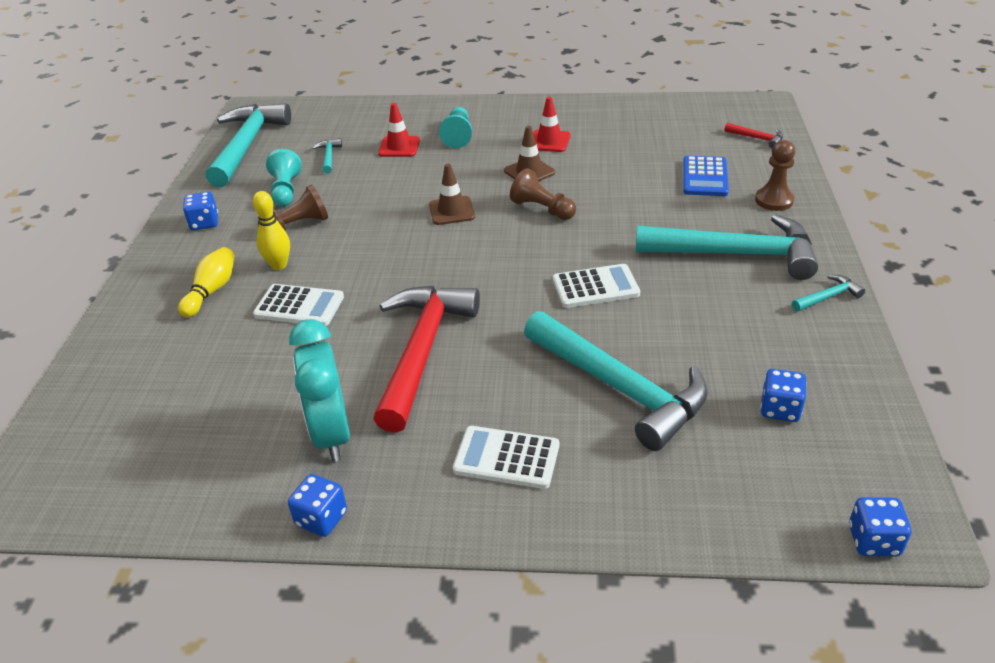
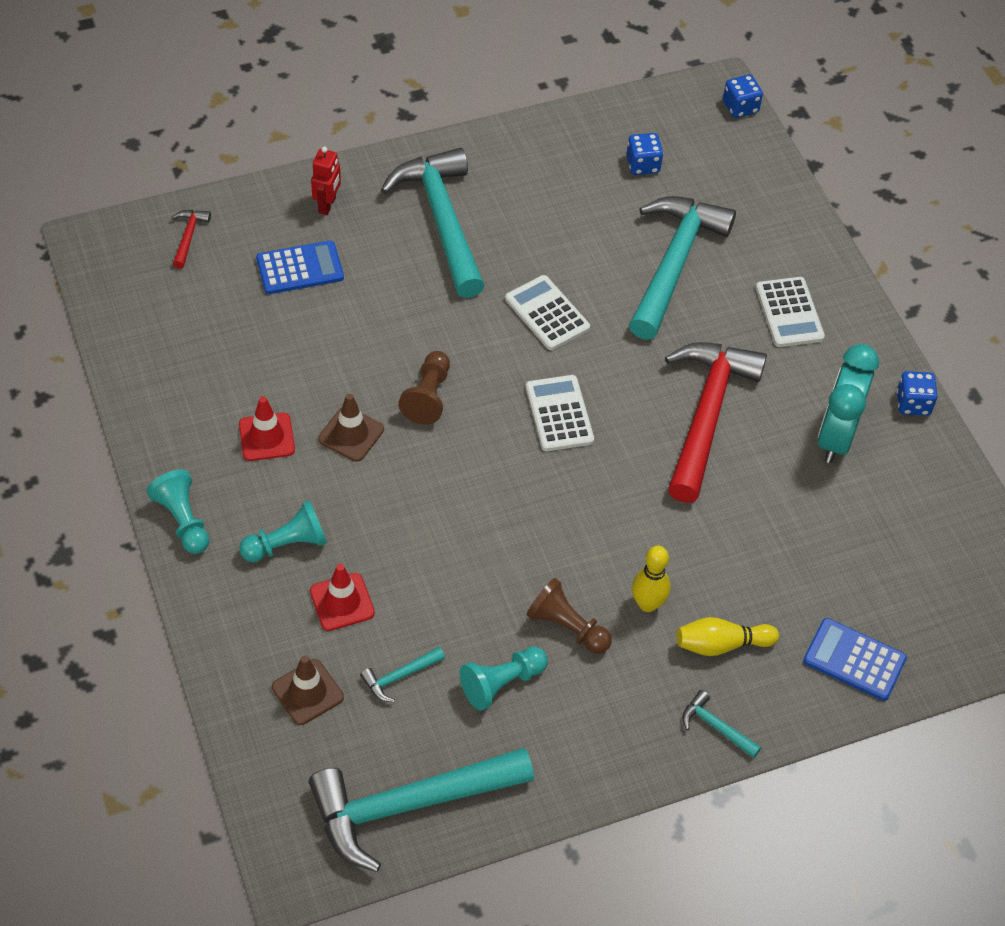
camera: 120 degrees left, 15 degrees up
(123, 358) = (854, 660): none -> blue calculator
(204, 223) = (610, 736): blue dice -> none
(299, 306) = (700, 547): white calculator -> white calculator (559, 414)
(332, 434) = (836, 436): turquoise clock -> turquoise clock turned 150 degrees clockwise
(422, 351) = (706, 414): red hammer -> red hammer turned 120 degrees clockwise
(452, 211) = (469, 481): brown traffic cone -> brown traffic cone (307, 692)
(504, 107) = (183, 520): none -> turquoise pawn
(774, 200) = (327, 205): brown pawn -> red robot
(828, 297) = (480, 150): turquoise hammer -> turquoise hammer (715, 727)

